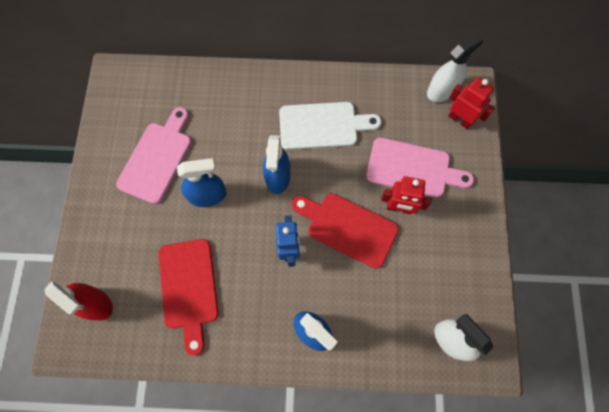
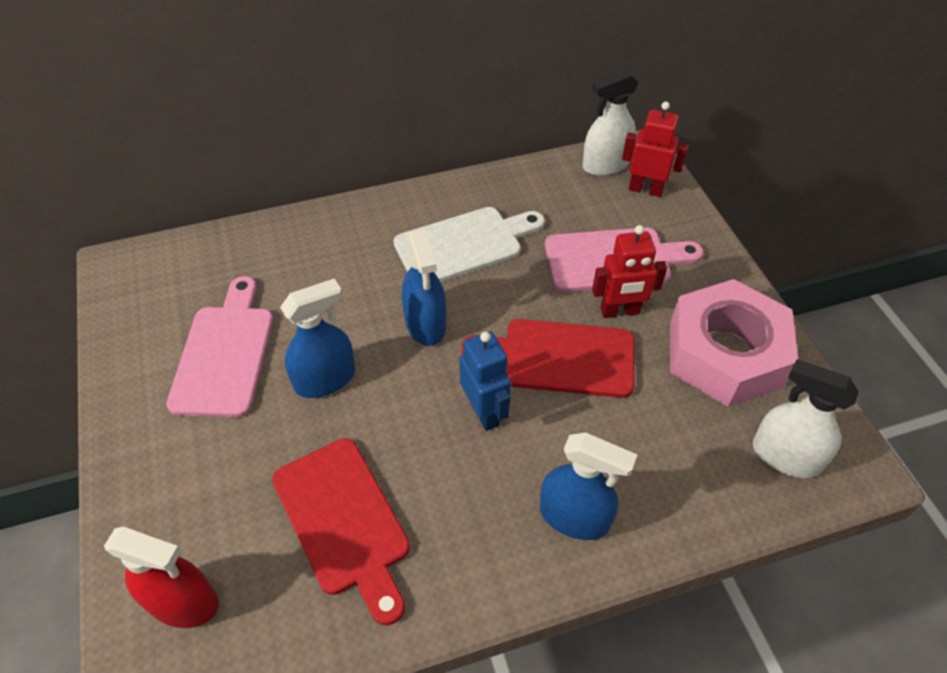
camera: 20 degrees left, 20 degrees down
(442, 90) = (605, 165): white spray bottle -> white spray bottle turned 150 degrees counterclockwise
(450, 260) = (725, 353): none -> pink nut

